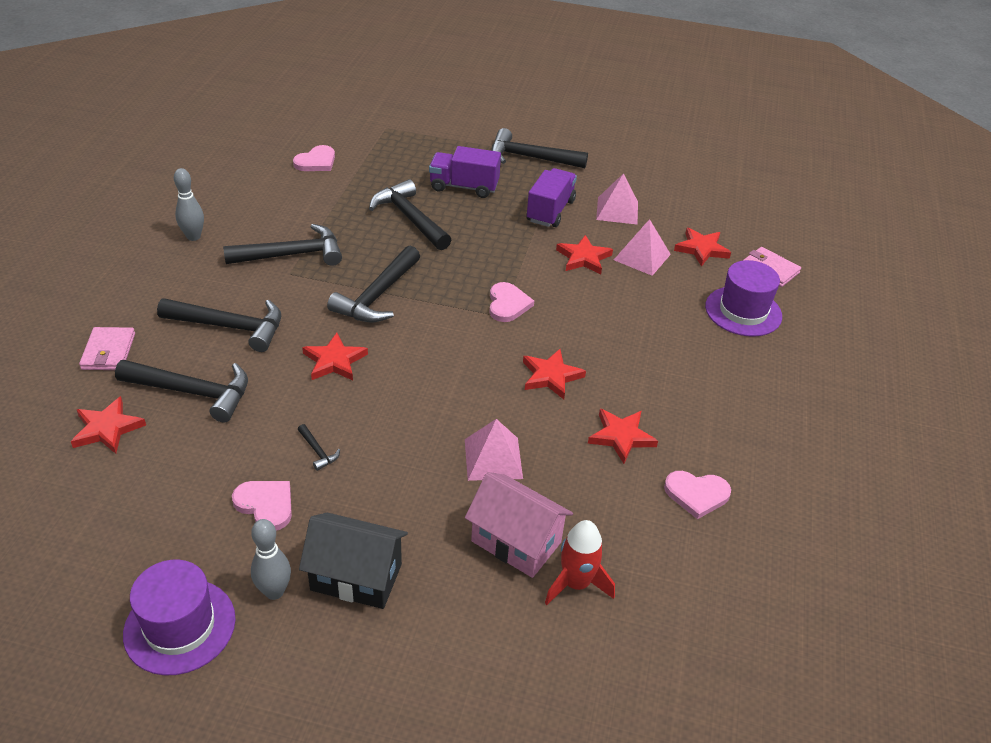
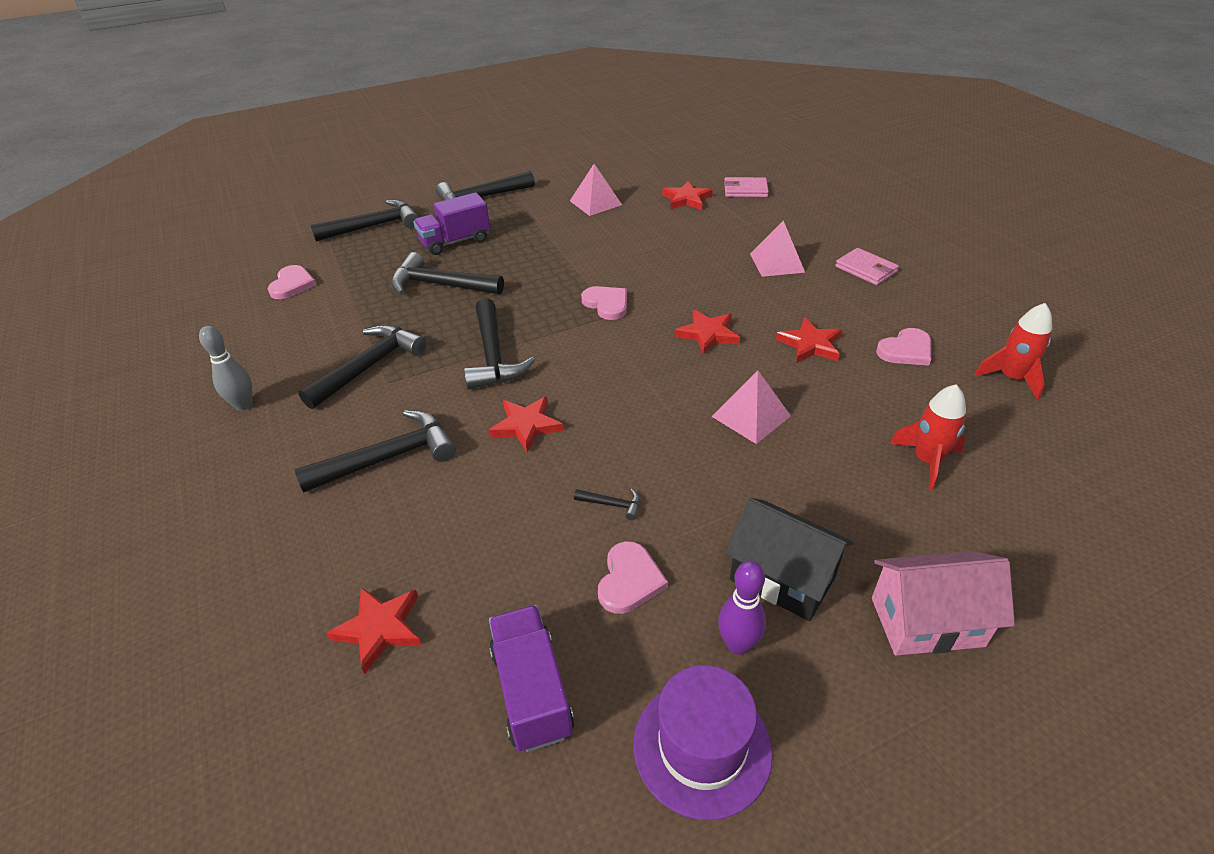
camera: 35 degrees left, 0 degrees up
(108, 352) = (283, 558): pink wallet -> pink wallet (866, 269)
(193, 392) = (428, 535): black hammer -> black hammer (374, 226)
(266, 505) = (629, 580): pink heart -> pink heart turned 105 degrees clockwise
(274, 591) = (738, 644): grey bowling pin -> purple bowling pin
(356, 577) = (782, 578): black house -> black house turned 60 degrees clockwise
(516, 542) = (850, 462): pink house -> pink house (926, 622)
(550, 211) = (547, 226): purple truck -> purple truck (531, 691)
(583, 258) = (616, 244): red star -> none
(642, 257) = (655, 223): pink pyramid -> pink pyramid (777, 263)
(743, 311) = (766, 223): purple hat -> none
(755, 579) = (1011, 378): none -> red rocket

